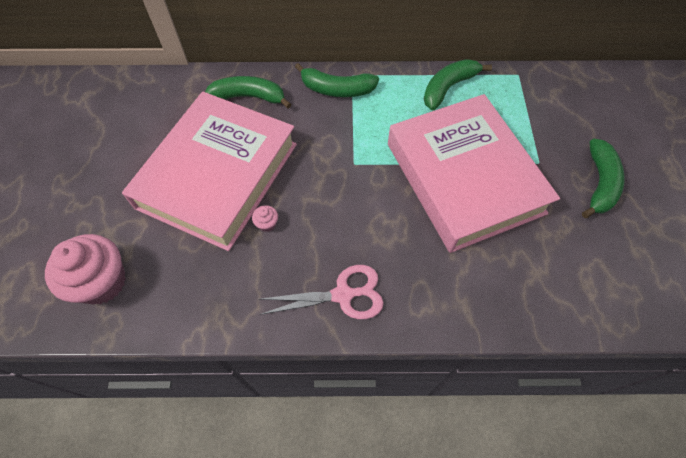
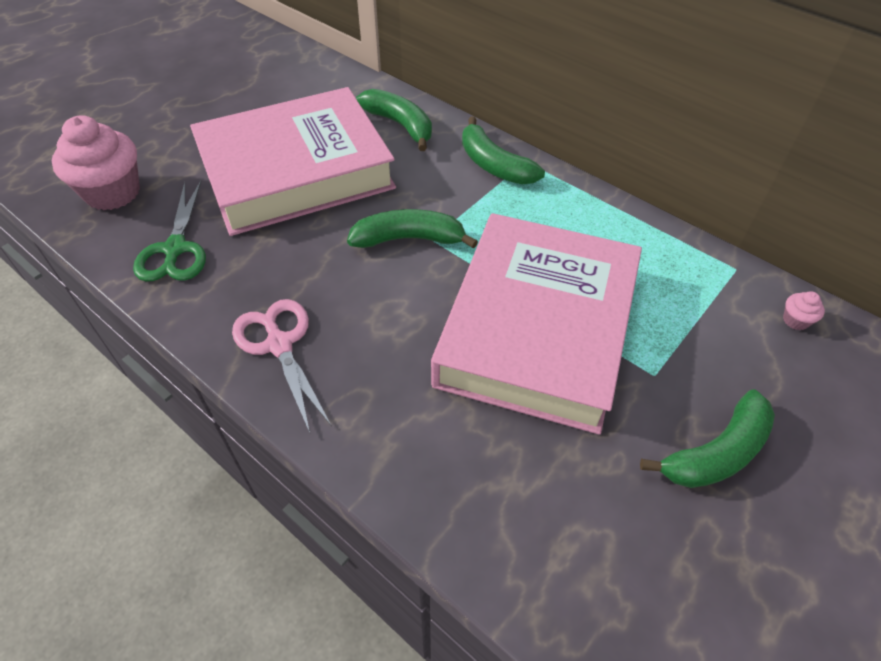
camera: 40 degrees right, 10 degrees down
(202, 287) = (175, 249): none -> green scissors
(267, 224) = (288, 236): pink cupcake -> pink cupcake (795, 320)
(343, 295) = (279, 344): pink scissors -> pink scissors turned 150 degrees counterclockwise
(448, 88) = (625, 232): green banana -> green banana (409, 239)

